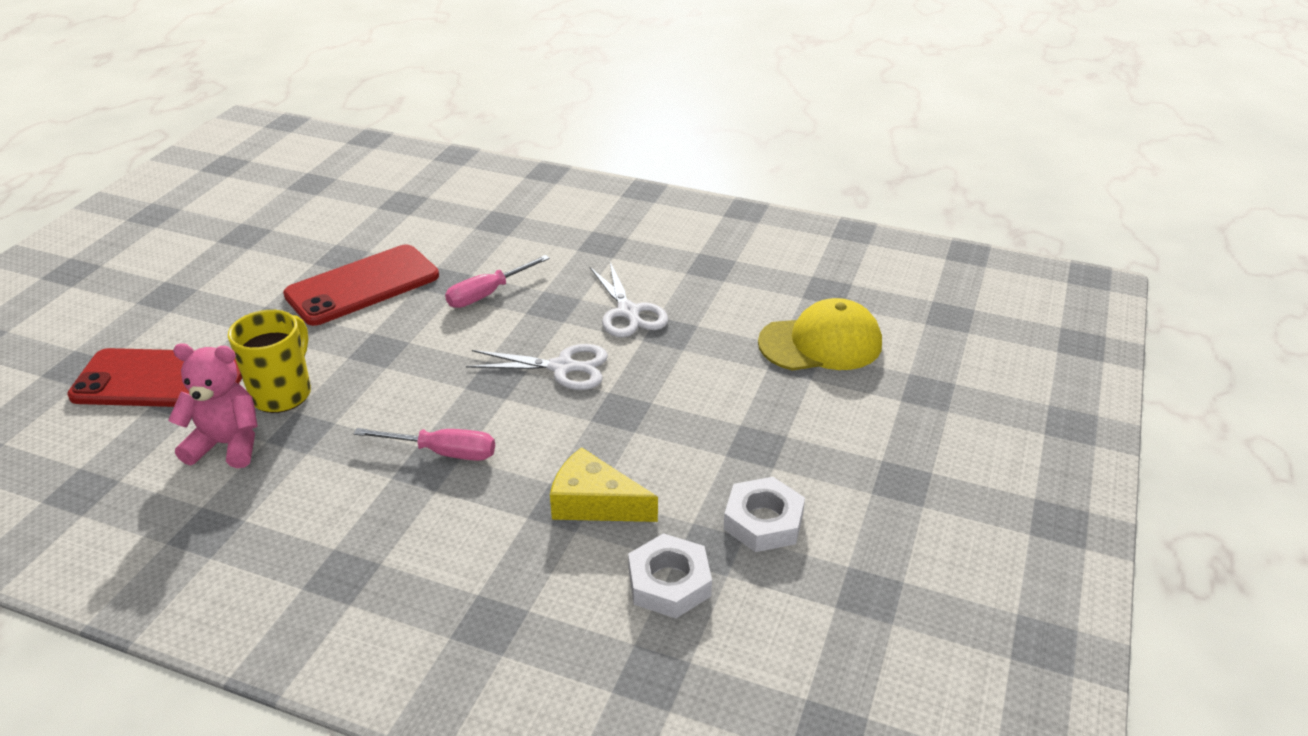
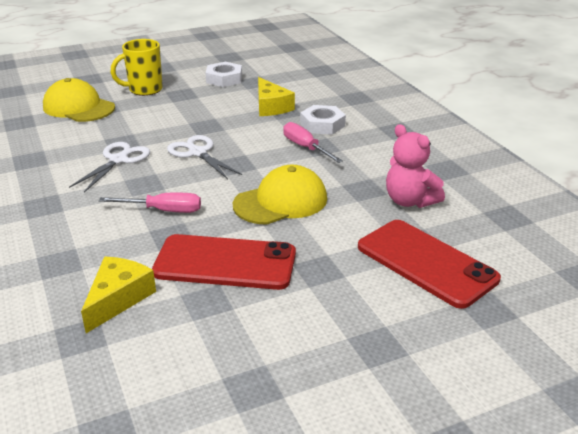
camera: 135 degrees left, 5 degrees down
(283, 393) = (355, 213): yellow mug -> yellow mug (144, 90)
(382, 363) = (281, 202): none -> yellow cap
(412, 227) = (118, 298): none -> yellow cheese
(669, 583) = (282, 81): white nut -> white nut (322, 125)

